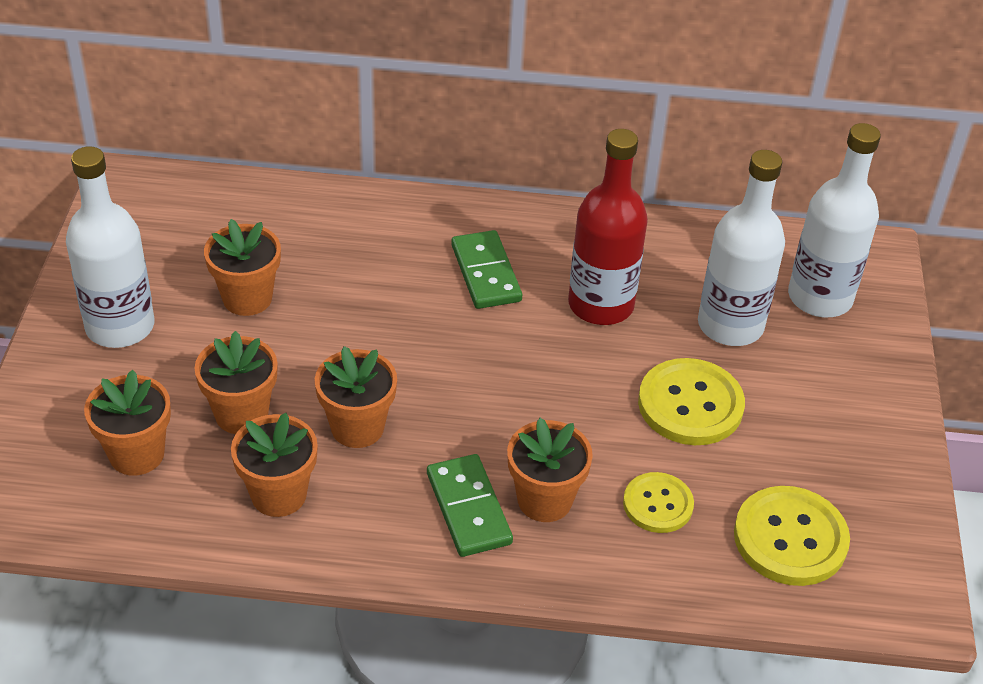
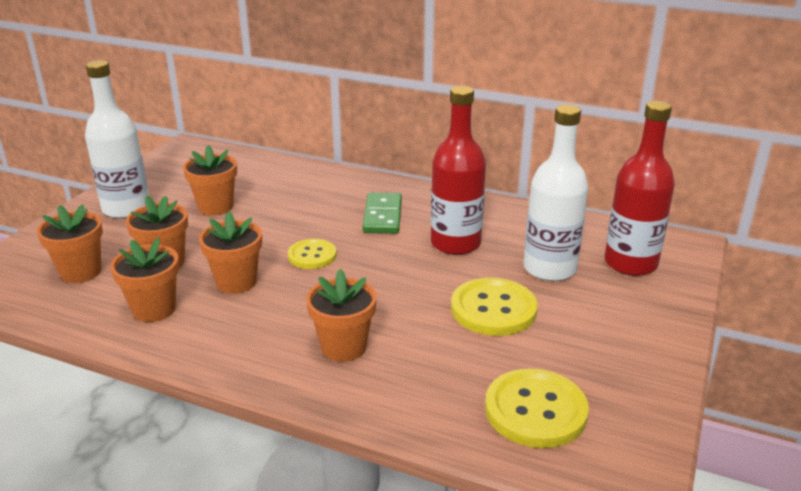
camera: 20 degrees right, 15 degrees down
(469, 508) = (282, 342): green domino -> none
(658, 504) = (432, 366): yellow button -> yellow button (312, 256)
(820, 297) = (630, 263): white bottle -> red bottle

